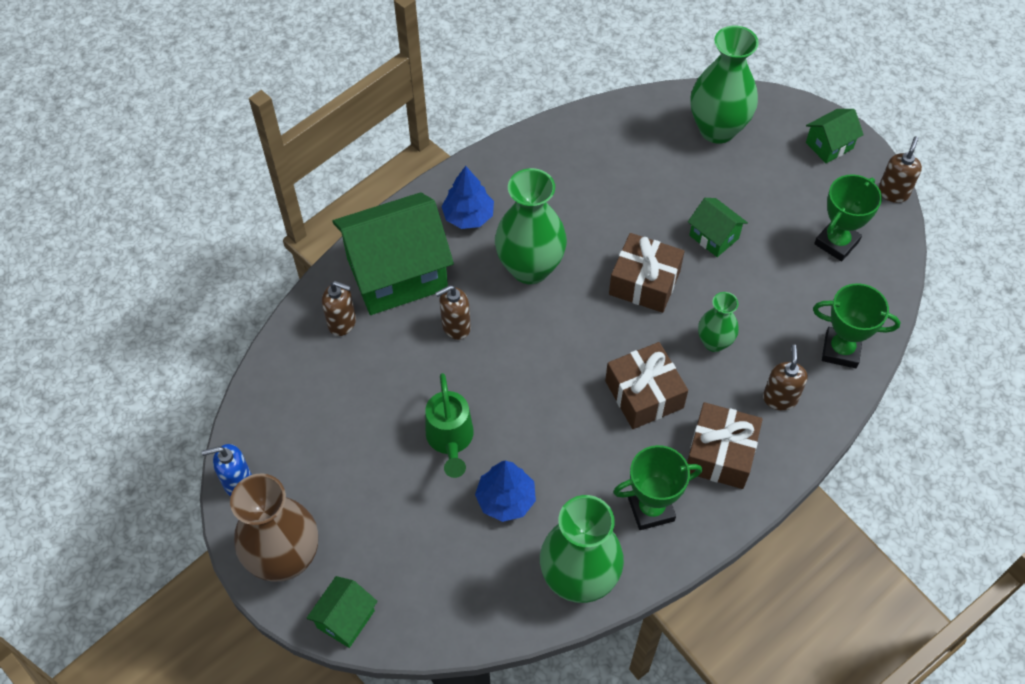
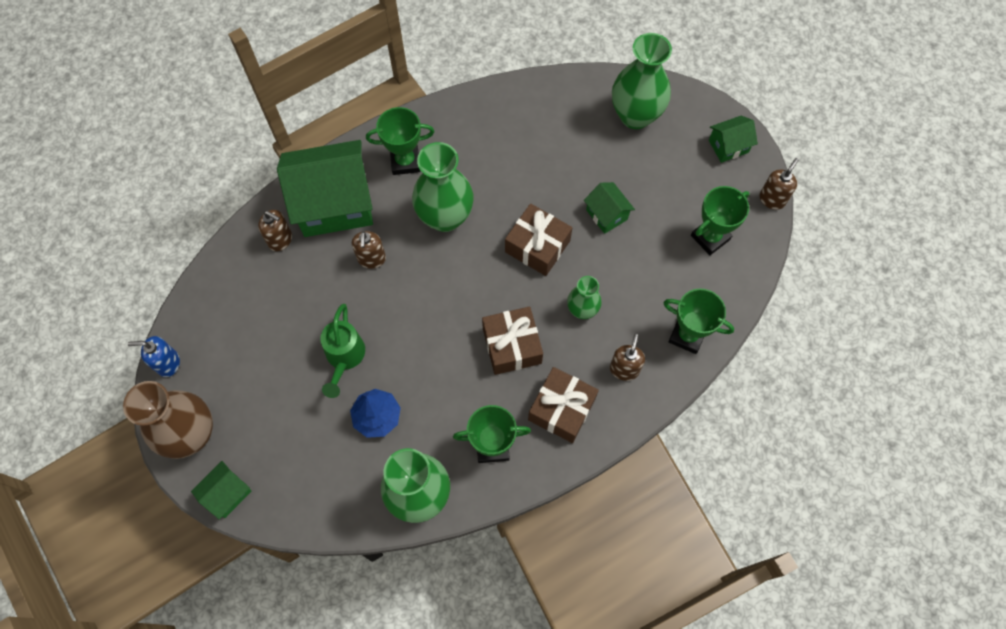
camera: 10 degrees right, 10 degrees up
(455, 327) = (371, 259): brown soap dispenser -> brown soap dispenser turned 75 degrees counterclockwise
(468, 216) = (405, 161): blue tree -> green trophy

